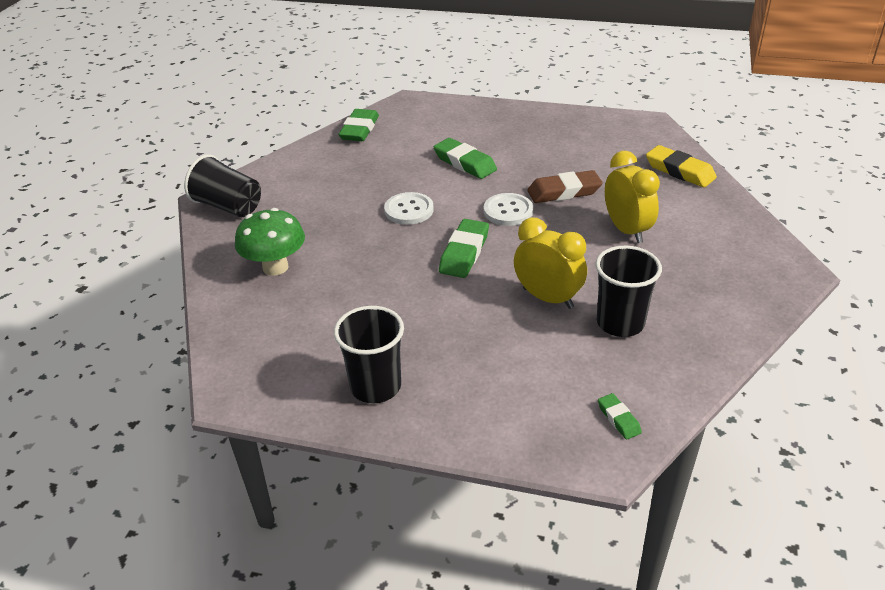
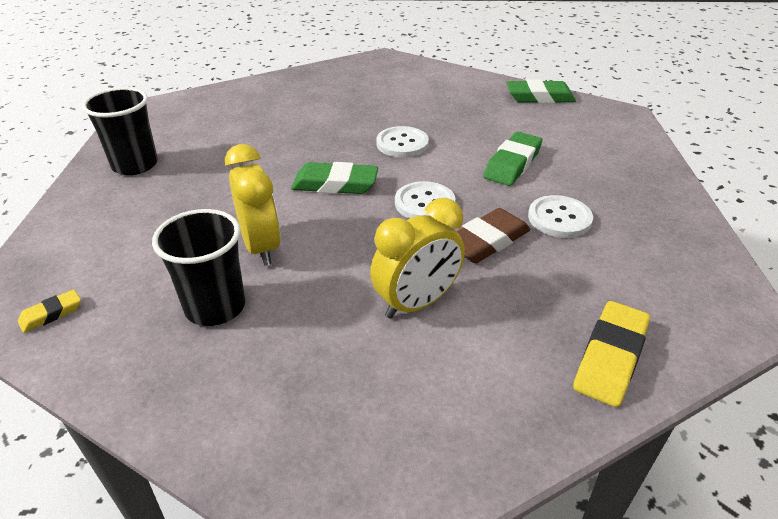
camera: 75 degrees right, 0 degrees up
(228, 206) = (375, 66): black cup -> none
(275, 267) = (295, 98): green mushroom -> none
(544, 158) = (559, 218): none -> white button
(548, 298) = (261, 247): yellow clock -> yellow clock turned 45 degrees counterclockwise
(564, 192) = (487, 241): brown eraser -> brown eraser turned 75 degrees clockwise
(618, 419) = (51, 314): green eraser -> yellow eraser

